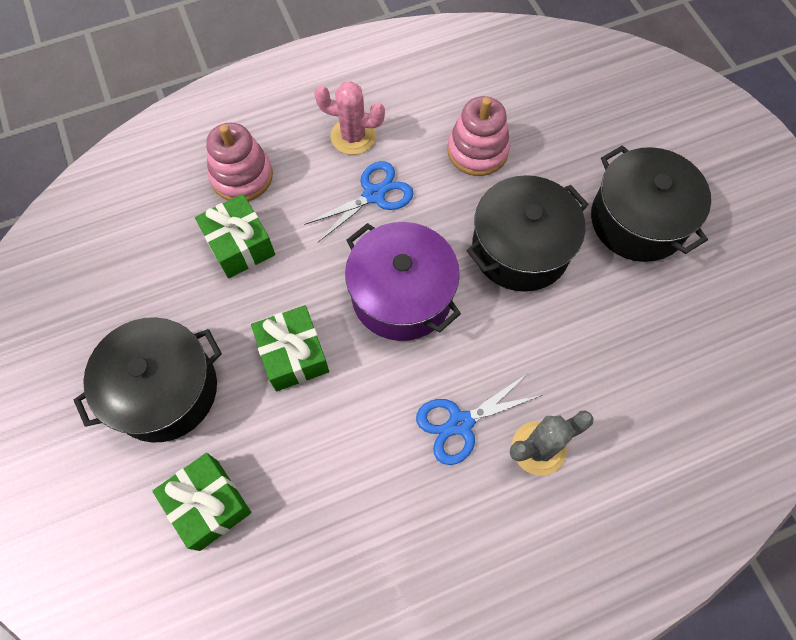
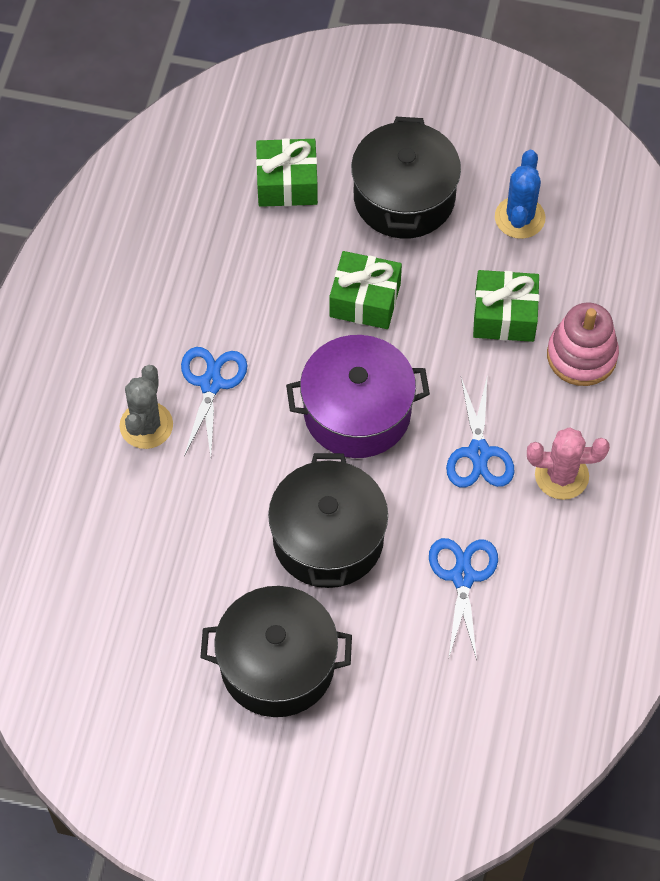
camera: 125 degrees right, 5 degrees down
(133, 288) = (519, 218): none -> blue cactus
(353, 136) = (561, 476): pink cactus -> pink cactus turned 45 degrees clockwise
(477, 151) = (463, 577): pink stacking toy -> blue scissors

